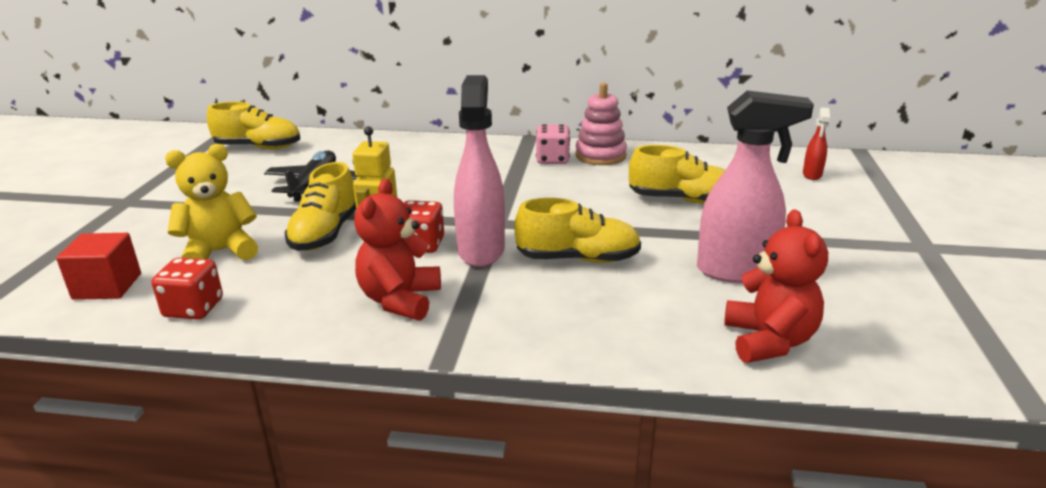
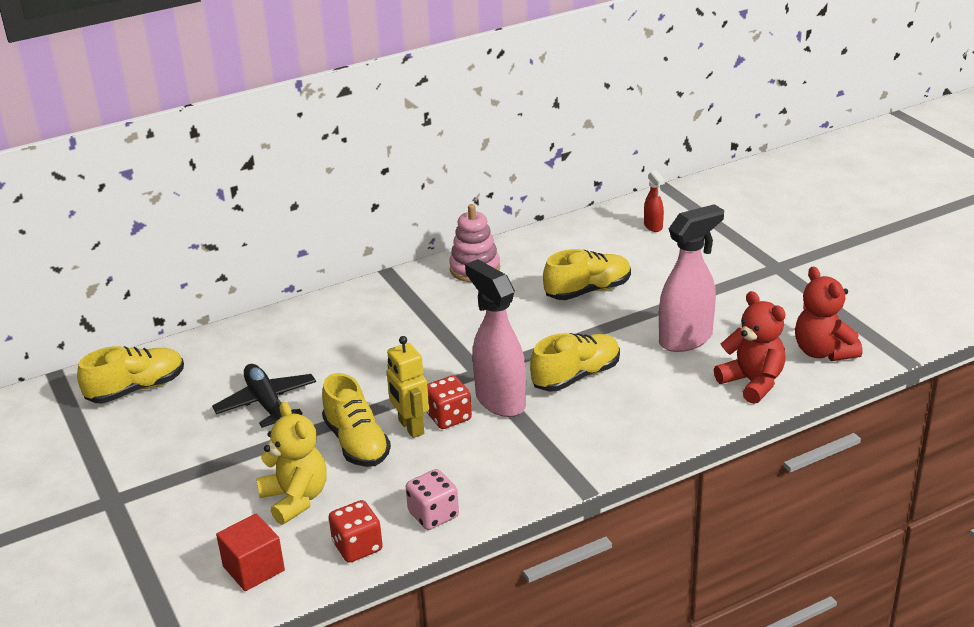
camera: 35 degrees left, 5 degrees up
(220, 252) = (295, 499): yellow teddy bear -> yellow teddy bear turned 120 degrees clockwise
(400, 300) = (498, 466): red teddy bear -> red teddy bear (823, 352)
(552, 159) = (440, 289): pink dice -> pink dice (433, 515)

